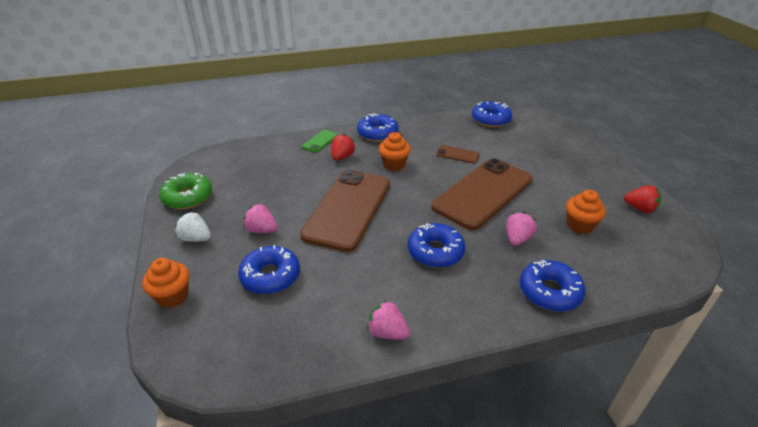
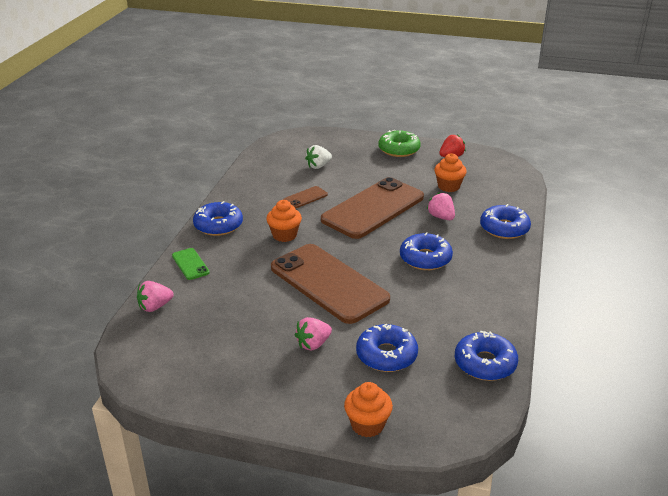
camera: 60 degrees left, 5 degrees down
(188, 197) = (201, 385): green donut -> green donut (399, 149)
(196, 238) = (287, 393): white strawberry -> white strawberry (318, 166)
(342, 157) = (237, 260): red strawberry -> none
(387, 332) = (496, 312): pink strawberry -> pink strawberry (155, 307)
(482, 193) = (373, 208): brown phone -> brown phone turned 60 degrees clockwise
(490, 120) = (269, 160): blue donut -> blue donut (485, 363)

